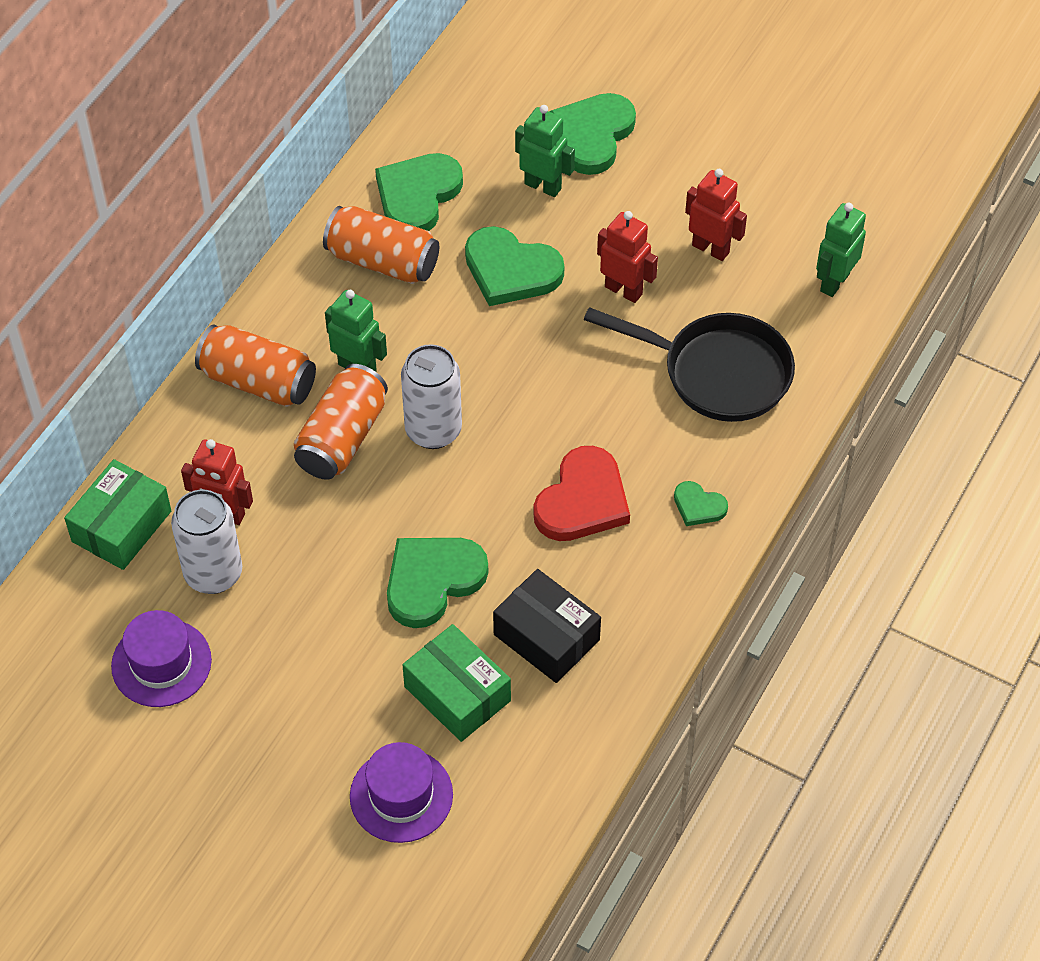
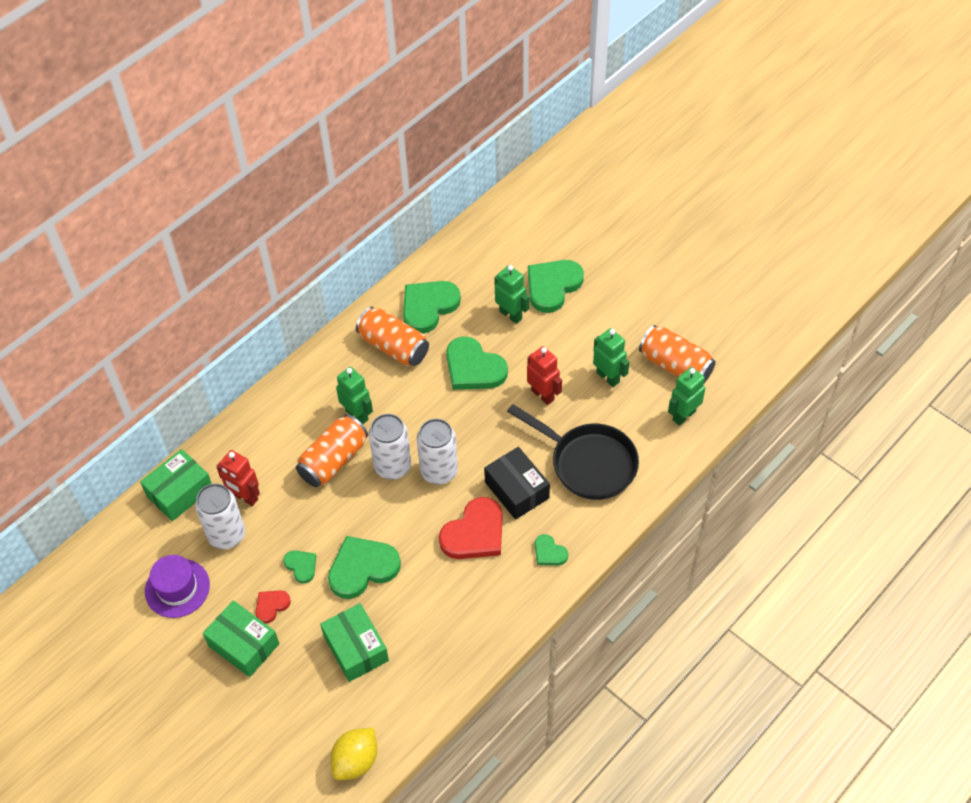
camera: 15 degrees right, 0 degrees up
(258, 381) = (292, 412): orange can -> orange can (675, 365)
(288, 722) = (243, 645): none -> green box
(312, 660) = (271, 606): none -> red heart
(340, 595) = (301, 566): none -> green heart
(401, 795) = (300, 710): purple hat -> none
(504, 424) = (439, 471): none -> white can
(505, 848) = (356, 761): none -> yellow lemon
(546, 637) = (424, 622): black box -> black box (517, 490)
(711, 249) = (608, 377): red robot -> green robot

